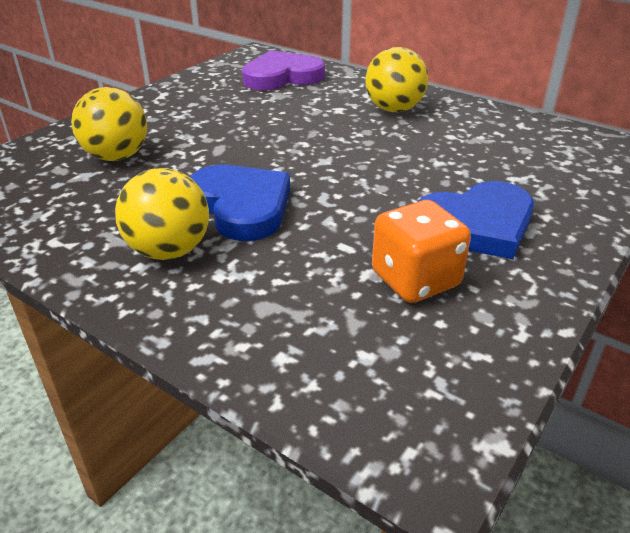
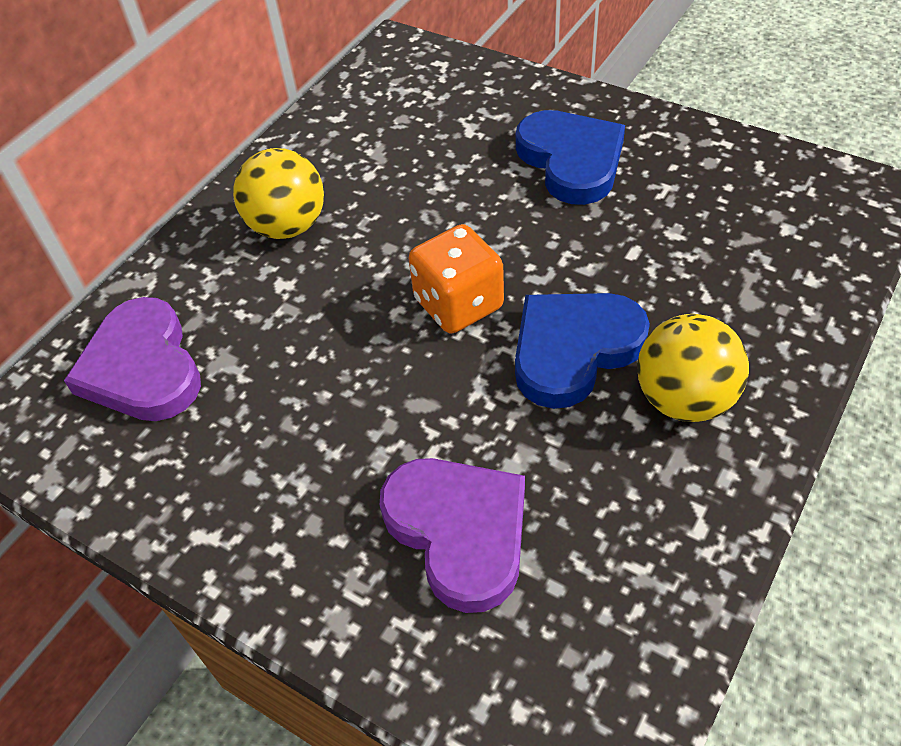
camera: 90 degrees left, 15 degrees up
(117, 157) = (459, 531): yellow ball -> purple heart
(415, 280) = (674, 201): orange dice -> orange dice (458, 304)

